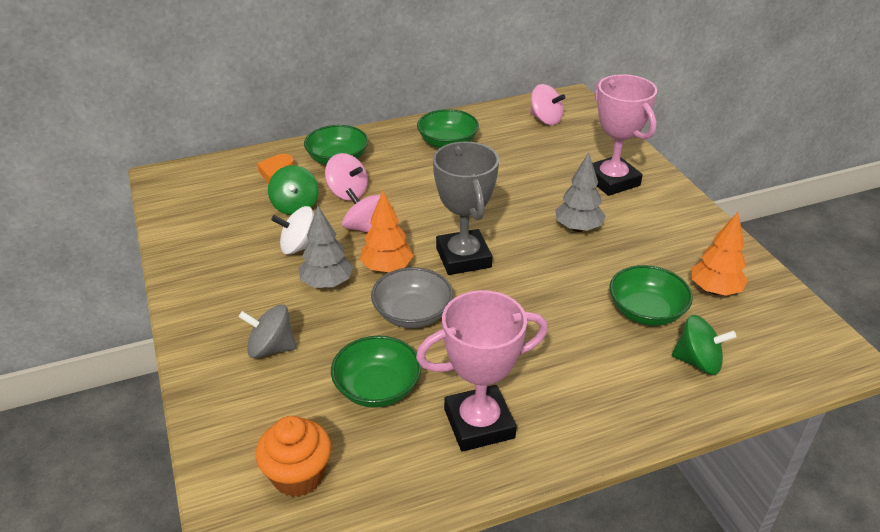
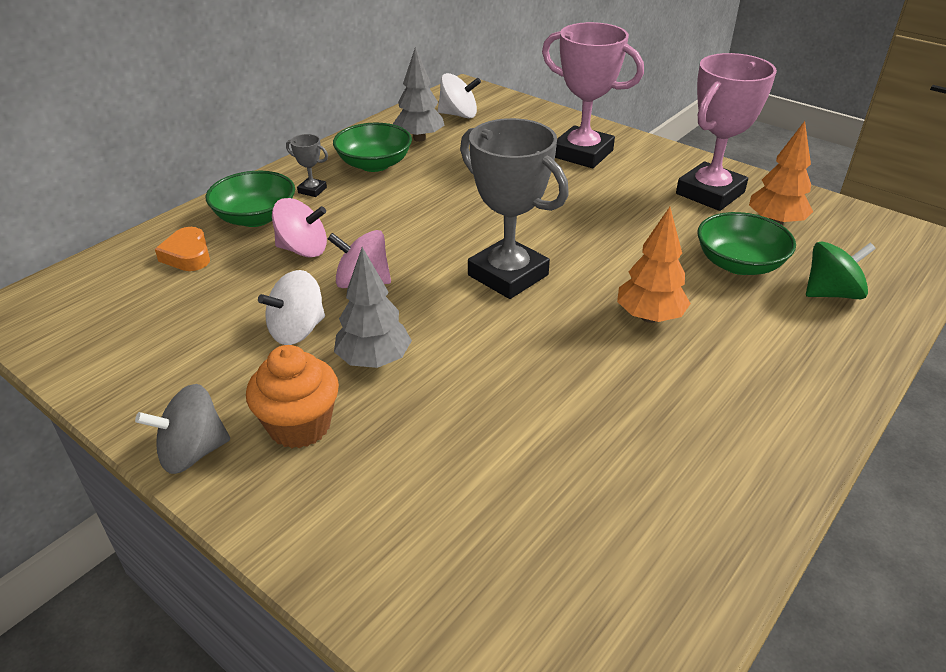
camera: 30 degrees left, 0 degrees up
(271, 348) = (373, 467): grey spinning top -> grey spinning top (192, 452)
(295, 206) = (247, 286): green spinning top -> none
(298, 476) = (562, 614): orange cupcake -> orange cupcake (299, 426)
(377, 388) = (553, 457): green bowl -> none
(387, 268) = (432, 316): orange tree -> orange tree (649, 317)
(389, 150) = (312, 190): none -> grey trophy
(412, 314) = (511, 356): grey bowl -> none
(479, 423) = (702, 446): pink trophy -> pink trophy (710, 193)
(545, 119) = (458, 115): pink spinning top -> white spinning top
(578, 228) = (595, 207): grey tree -> grey tree (419, 138)

